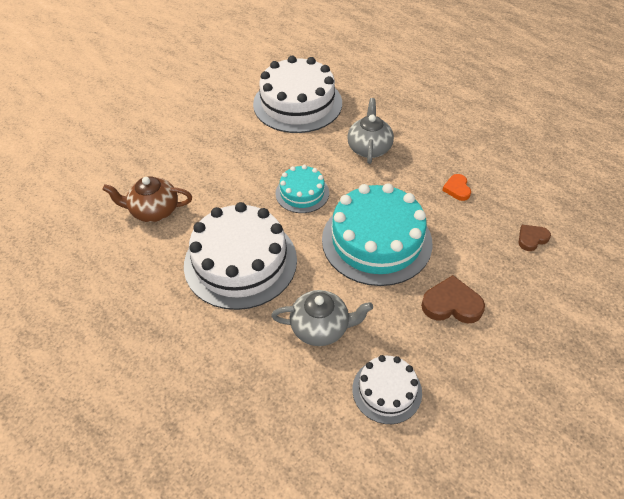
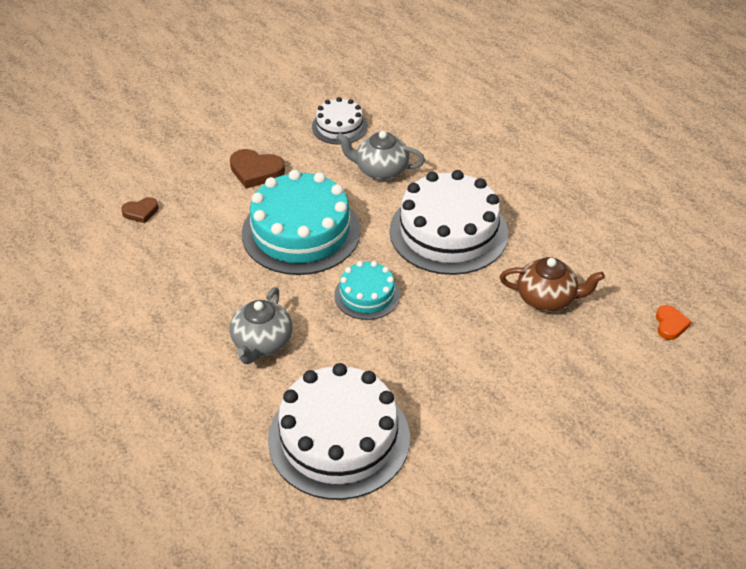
camera: 170 degrees left, 5 degrees down
(457, 189) = (183, 273): orange heart -> orange heart (670, 325)

